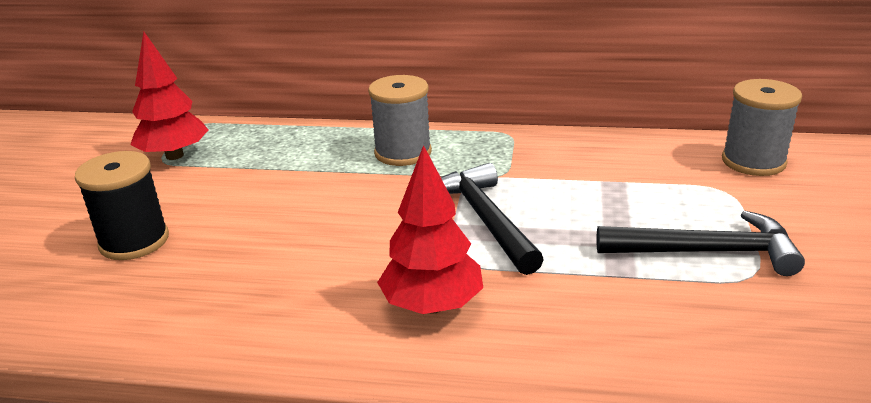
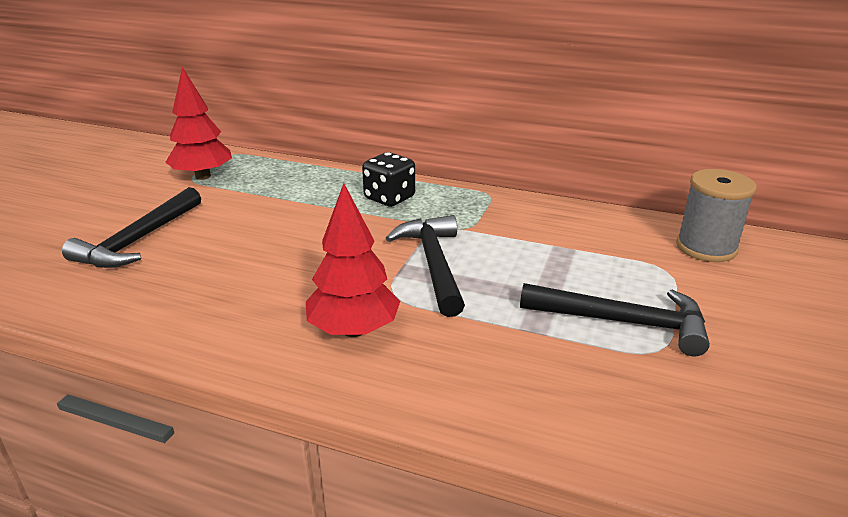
camera: 10 degrees right, 0 degrees up
(134, 241) = (139, 240): black spool -> black hammer
(403, 153) = (389, 198): grey spool -> black dice

